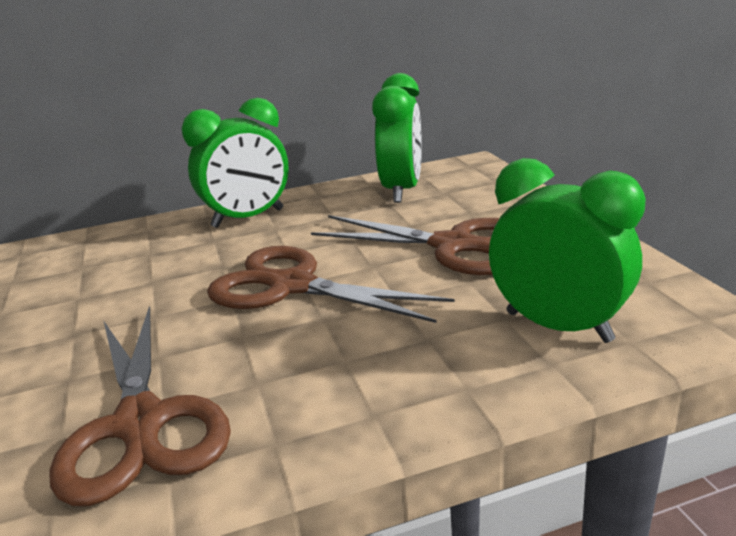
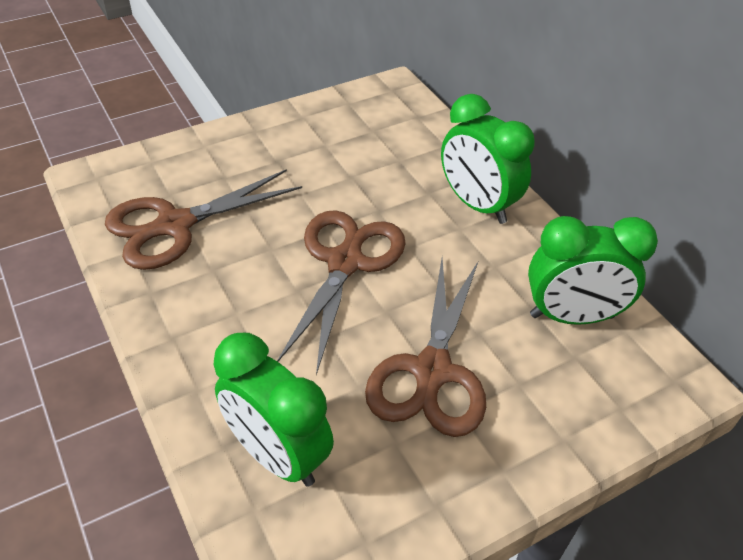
camera: 75 degrees right, 20 degrees up
(558, 327) = (277, 455): green clock -> green clock turned 105 degrees clockwise

